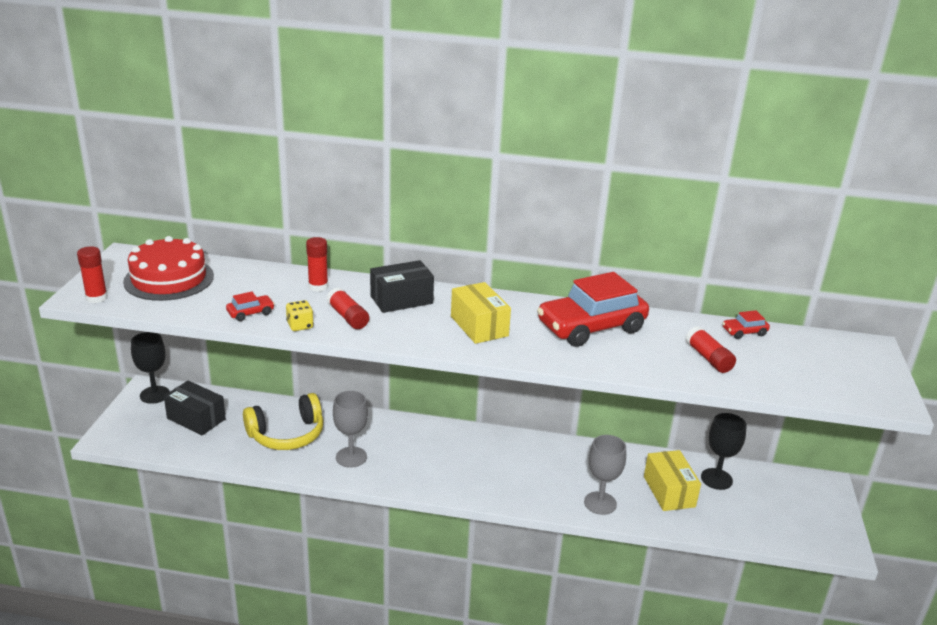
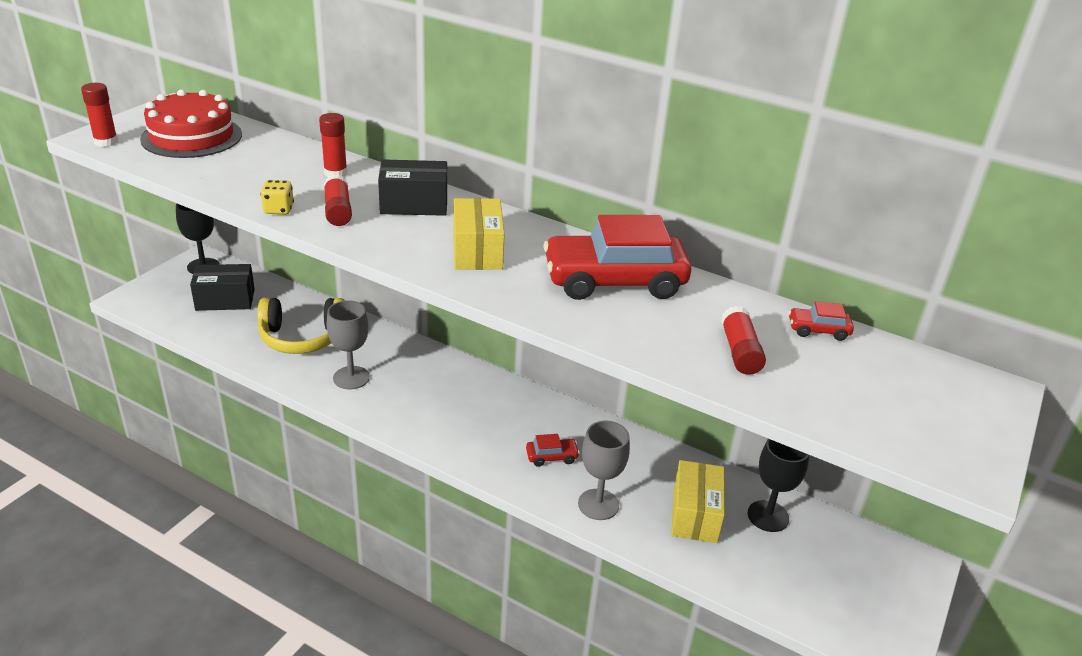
camera: 20 degrees right, 5 degrees up
(196, 419) = (225, 300): black box -> black box turned 60 degrees counterclockwise
(250, 313) = (240, 186): red car -> red car (551, 457)

